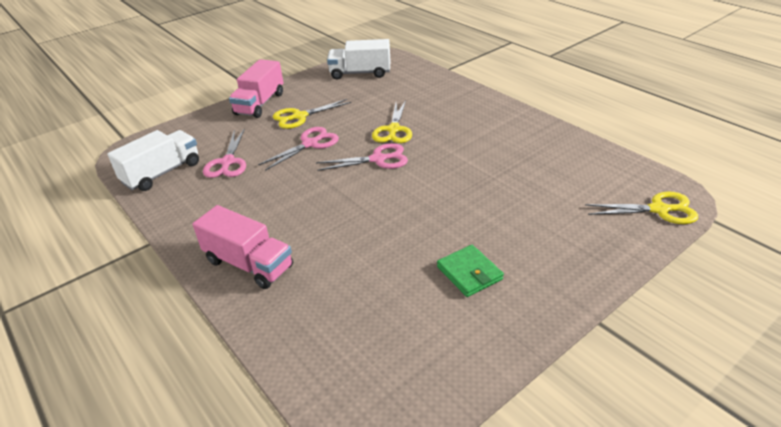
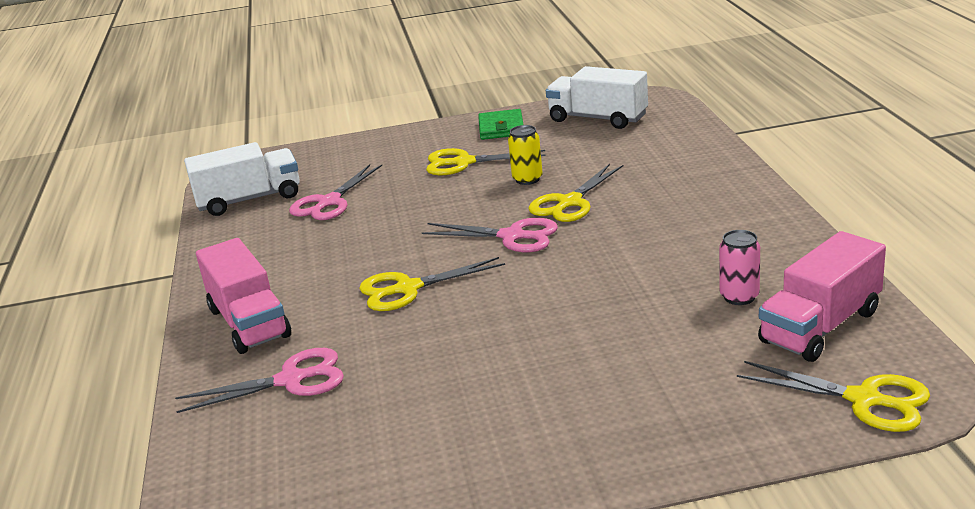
camera: 30 degrees right, 10 degrees down
(260, 104) = (430, 138): pink truck -> pink truck (820, 327)
(310, 144) = (445, 199): pink scissors -> pink scissors (291, 380)
(342, 210) = (408, 289): none -> yellow scissors
(352, 120) = (527, 179): none -> yellow can
(469, 273) = (490, 405): green wallet -> green wallet (501, 128)
(543, 167) = (739, 297): none -> pink can

